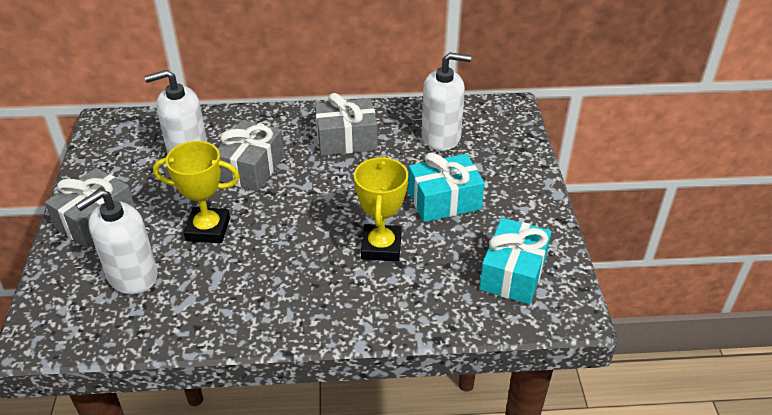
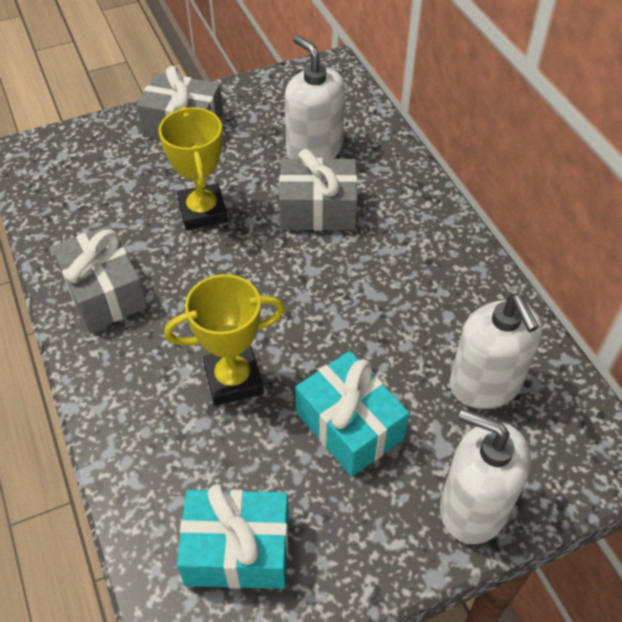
camera: 70 degrees right, 10 degrees up
(132, 275) = (117, 182): white soap dispenser -> white soap dispenser (473, 507)
(346, 140) = (418, 280): grey gift -> grey gift (104, 292)

